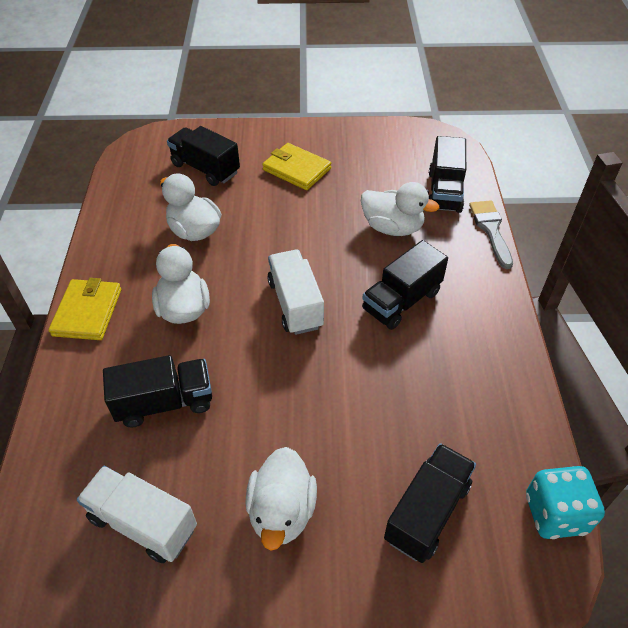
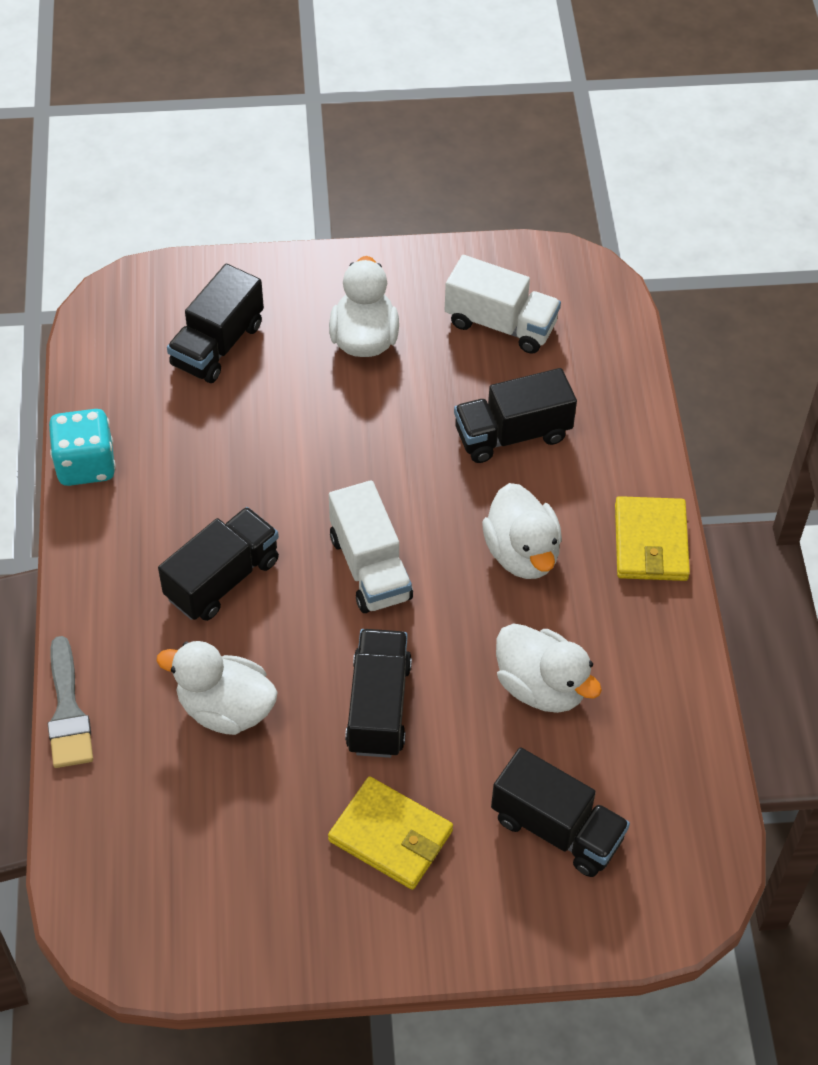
camera: 175 degrees right, 5 degrees up
(444, 191) = (129, 793): black truck -> black truck (378, 706)
(555, 514) = (88, 349): turquoise dice -> turquoise dice (86, 465)

